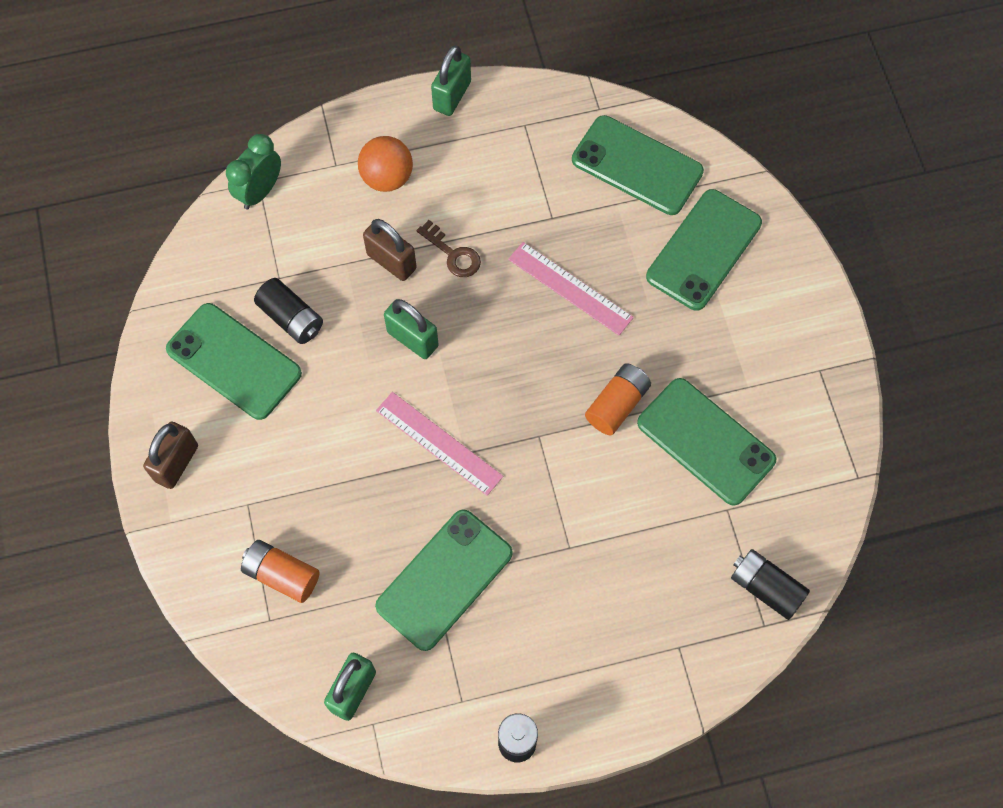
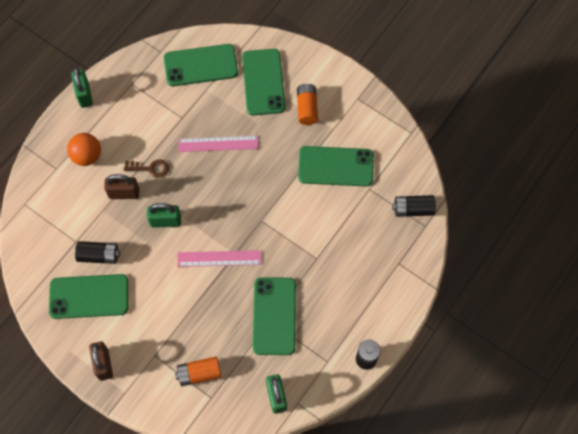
camera: 40 degrees left, 0 degrees up
(260, 191) = (29, 208): green clock -> none
(617, 405) = (284, 180): orange battery -> orange battery (307, 108)

